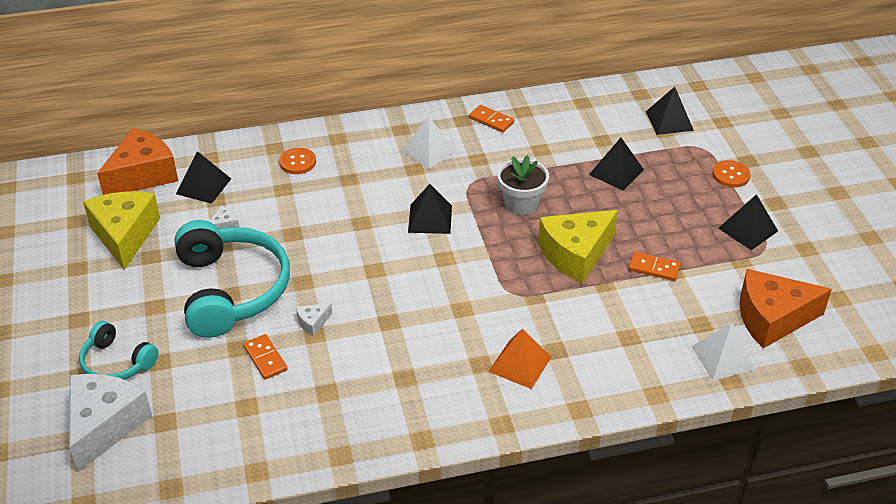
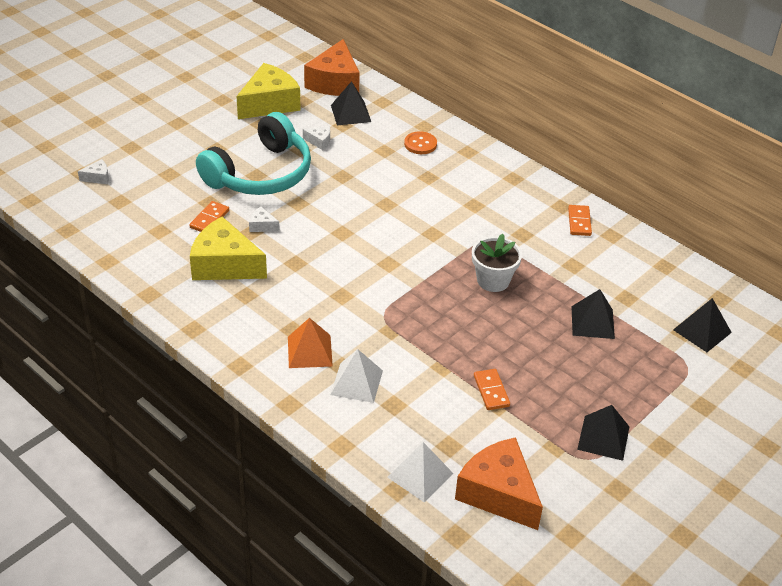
camera: 55 degrees right, 0 degrees up
(104, 425) = (97, 177): white cheese -> white cheese, size x0.42
(117, 362) = (153, 156): turquoise headphones -> none
(143, 175) = (335, 82): orange cheese -> orange cheese turned 90 degrees clockwise
(429, 151) = (504, 203): white pyramid -> white pyramid (356, 382)
(430, 219) = (425, 237): black pyramid -> none
(575, 254) = (462, 336): yellow cheese -> yellow cheese (224, 265)
(731, 175) = (669, 400): orange button -> none

